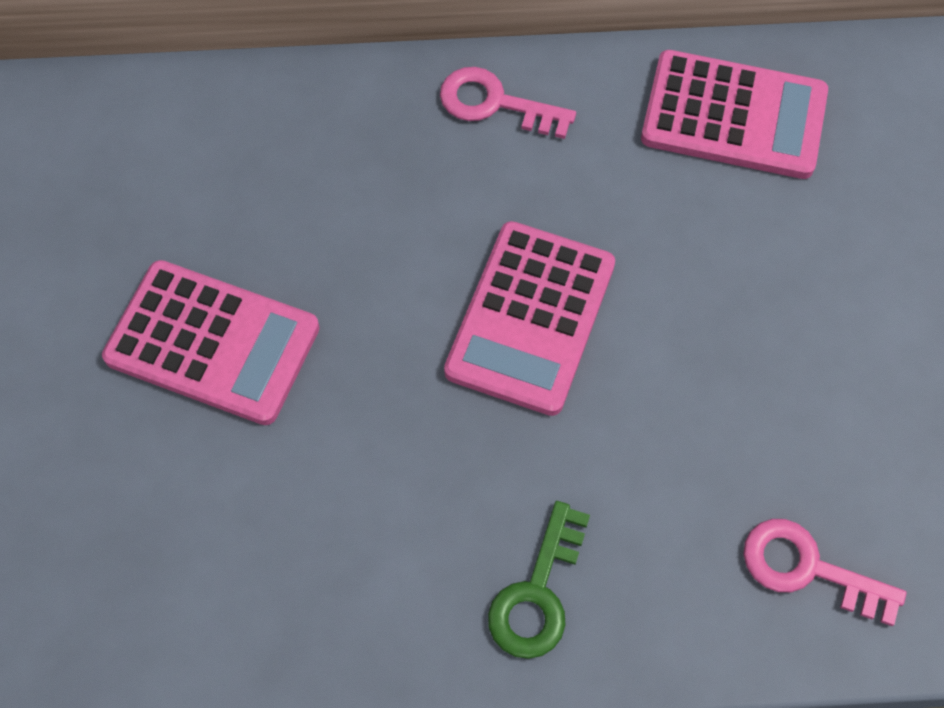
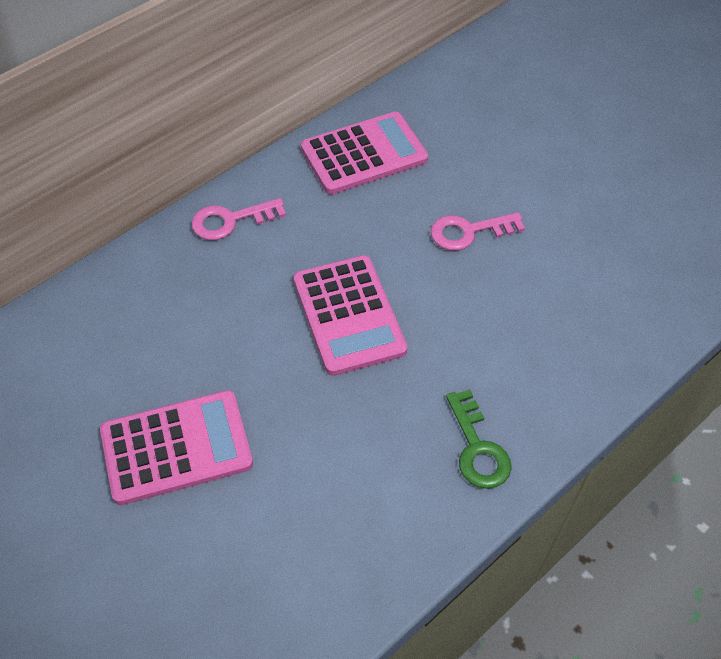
camera: 40 degrees left, 10 degrees down
(809, 569) = (593, 341): pink key -> pink key (469, 232)

